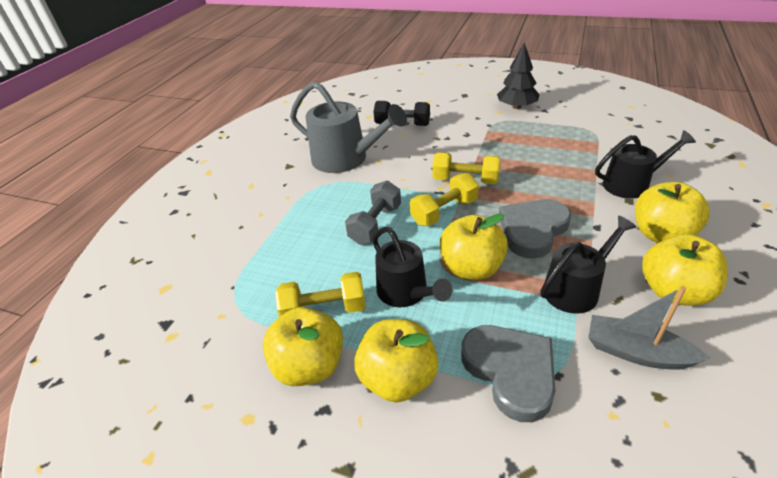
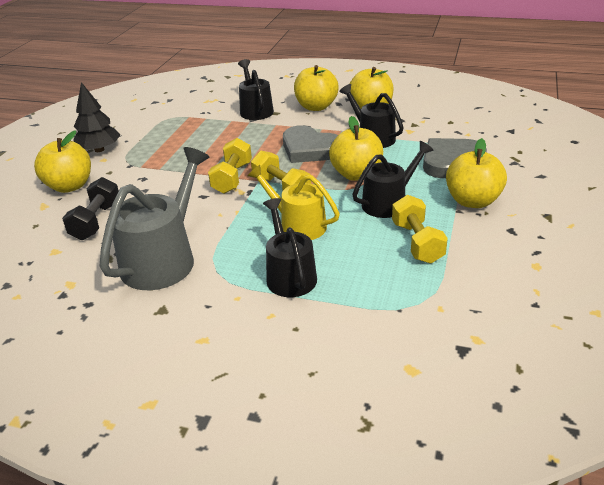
camera: 95 degrees left, 5 degrees down
(303, 221) = (289, 275): none -> black watering can
(310, 366) = (477, 242): yellow apple -> yellow apple (70, 186)
(376, 224) = (298, 225): grey dumbbell -> yellow watering can
(636, 352) = (422, 124): grey boat -> none

